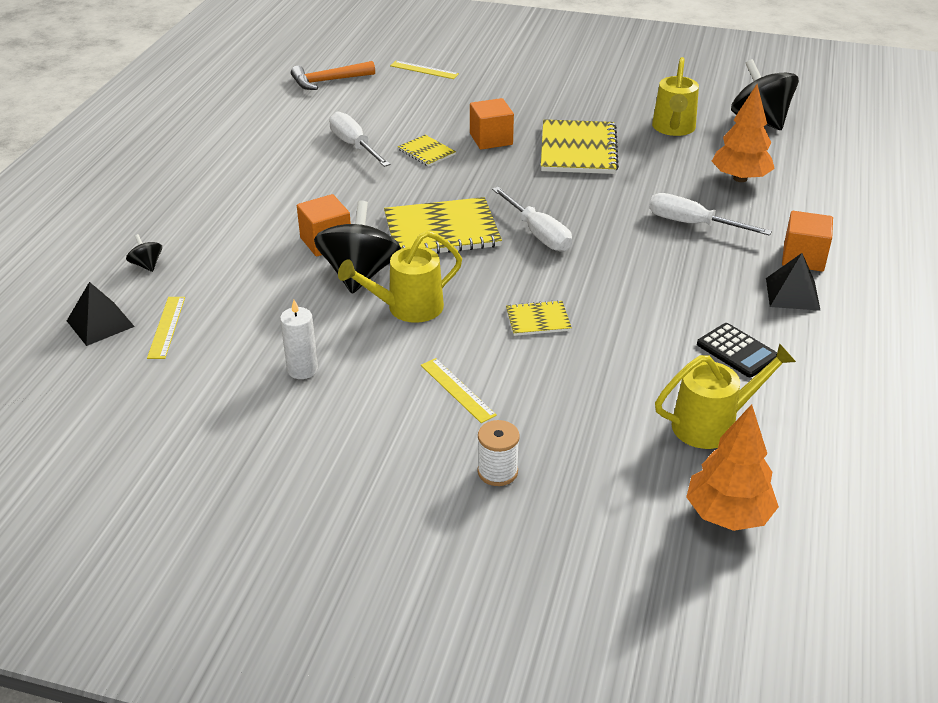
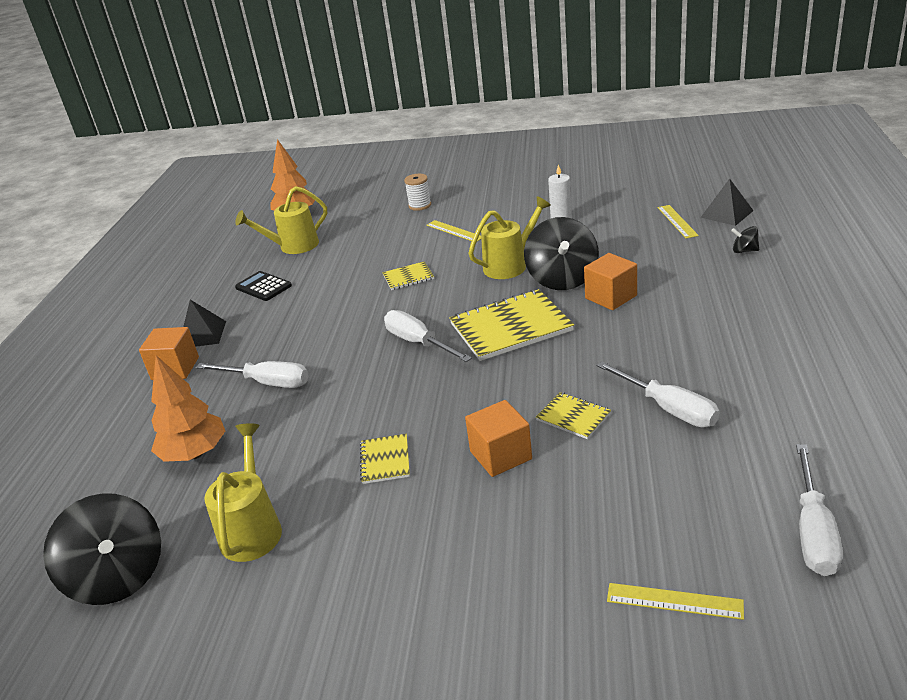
camera: 175 degrees right, 5 degrees down
(147, 265) = (744, 251): black spinning top -> black spinning top turned 150 degrees clockwise
(328, 81) = (813, 531): orange hammer -> white screwdriver
(578, 150) = (385, 460): yellow notebook -> yellow notebook, size x0.50

